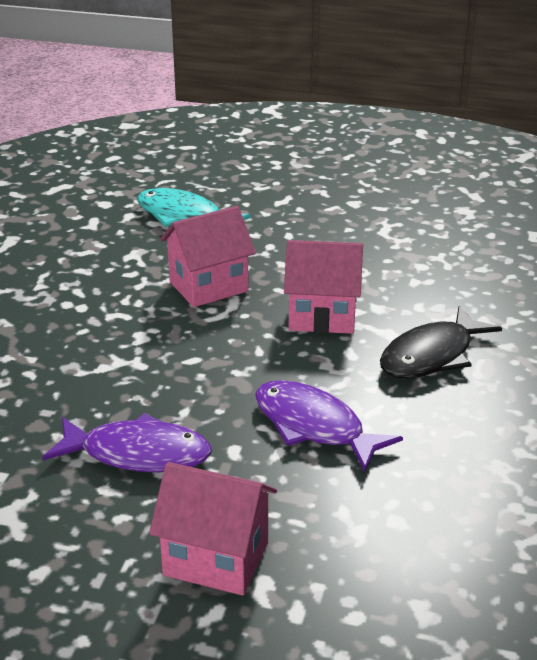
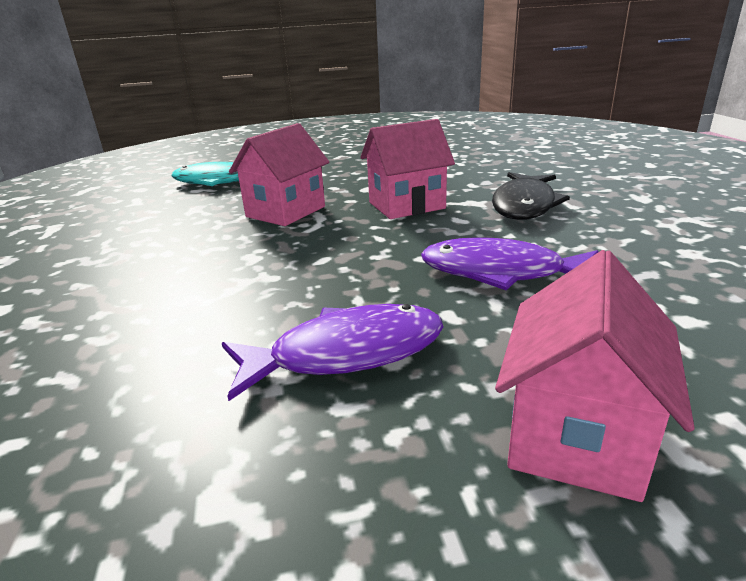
camera: 25 degrees left, 5 degrees down
(216, 559) = (576, 436): pink house -> pink house turned 60 degrees counterclockwise

